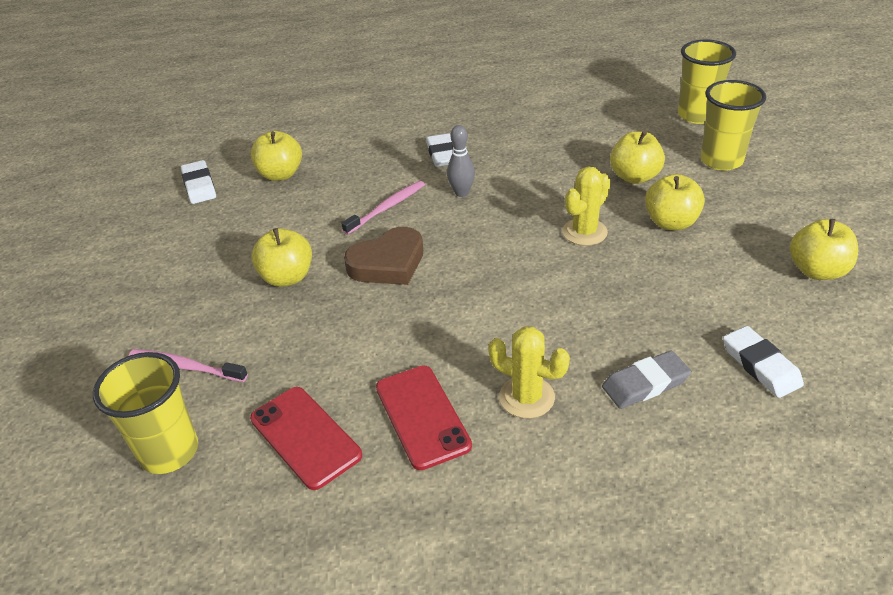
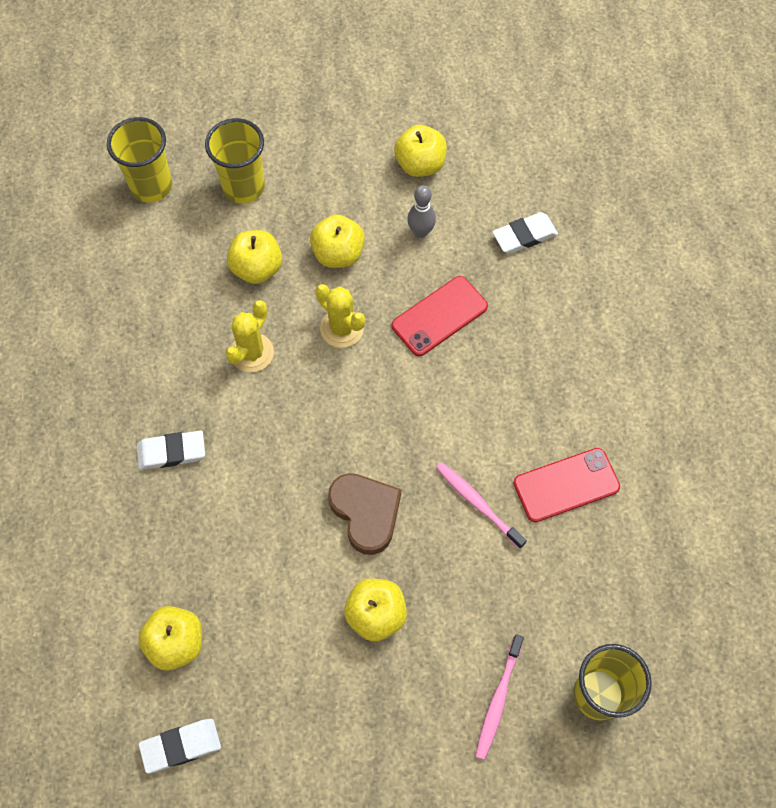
camera: 90 degrees left, 25 degrees up
(305, 437) = (585, 578): red phone -> red phone (439, 316)
(387, 208) = (269, 515): pink toothbrush -> pink toothbrush (477, 503)
(461, 193) = (254, 436): grey bowling pin -> grey bowling pin (420, 231)
(527, 397) = (549, 404): yellow cactus -> yellow cactus (252, 353)
(645, 383) = (539, 317): grey eraser -> none

